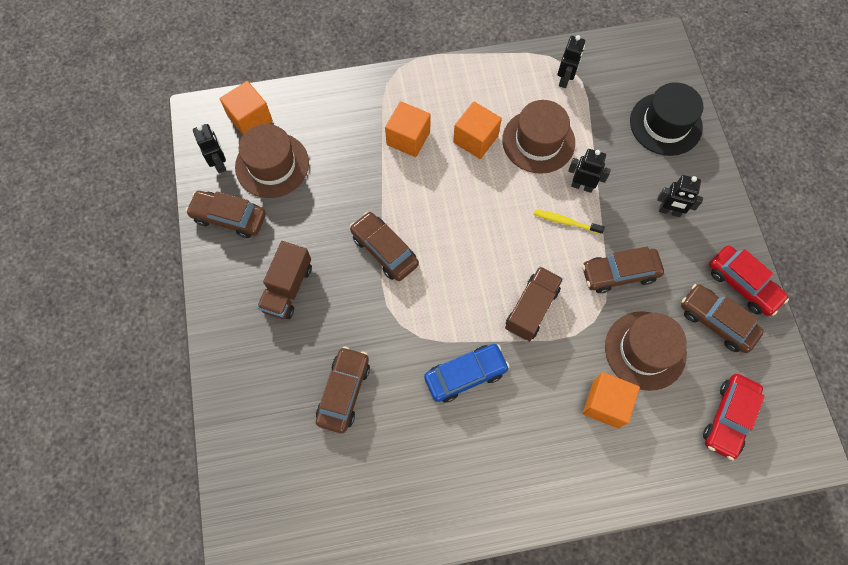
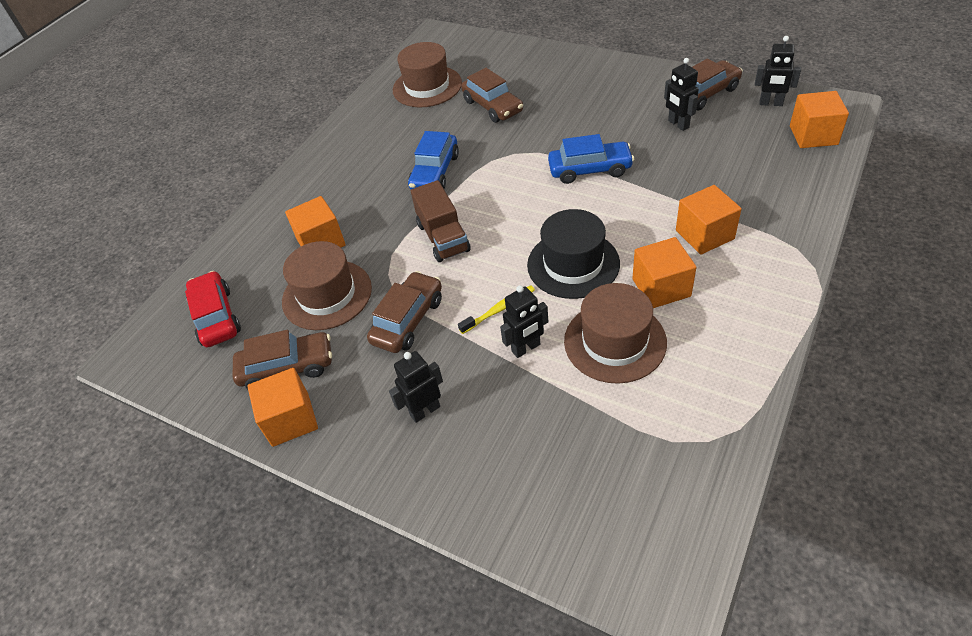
camera: 135 degrees right, 20 degrees down
(272, 165) = (744, 133): brown hat -> brown hat (427, 86)
(287, 288) = (607, 105): brown truck -> none
(384, 250) = (590, 169): brown car -> blue car
(565, 79) = (686, 422): black robot -> black robot (678, 124)
(665, 124) = (533, 493): black hat -> black hat (573, 264)
(742, 284) = (290, 419): red car -> orange cube

